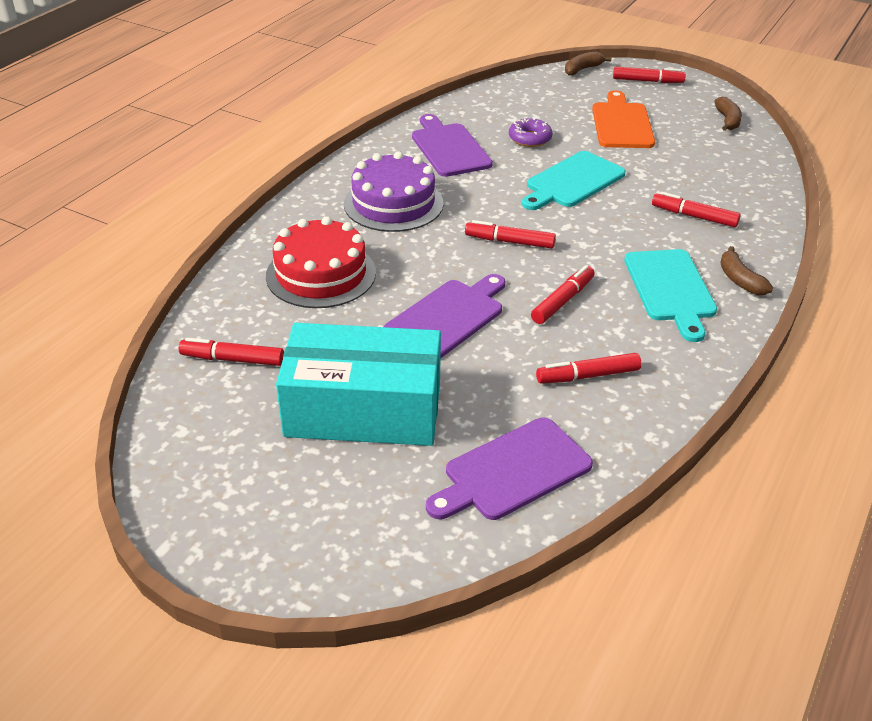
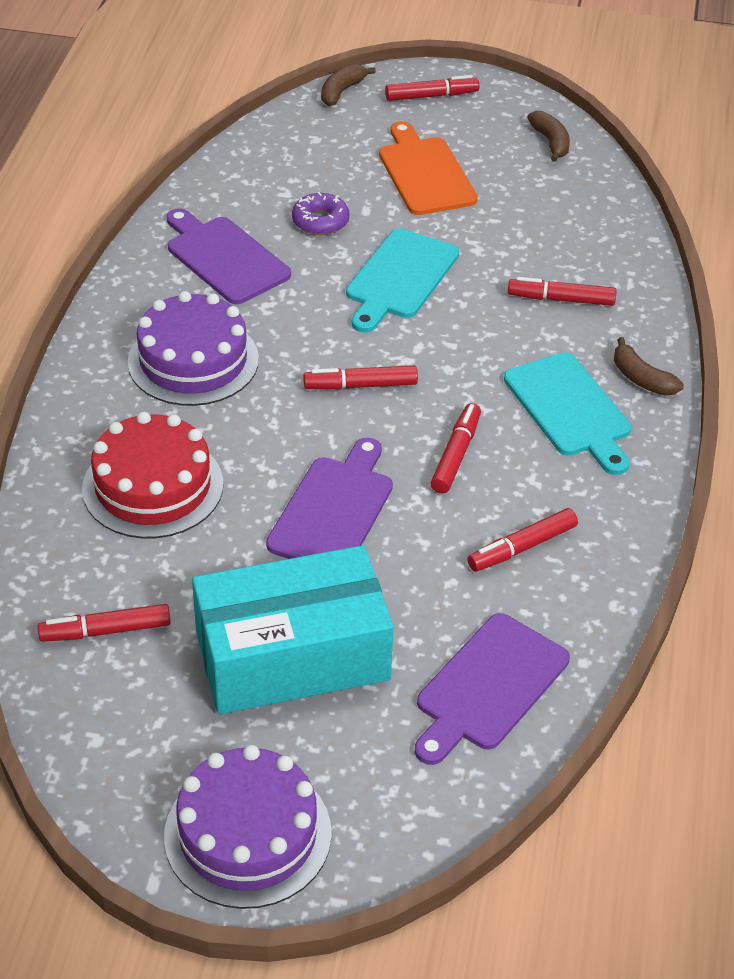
camera: 20 degrees left, 5 degrees up
(257, 531) = (248, 834): none -> purple cake

